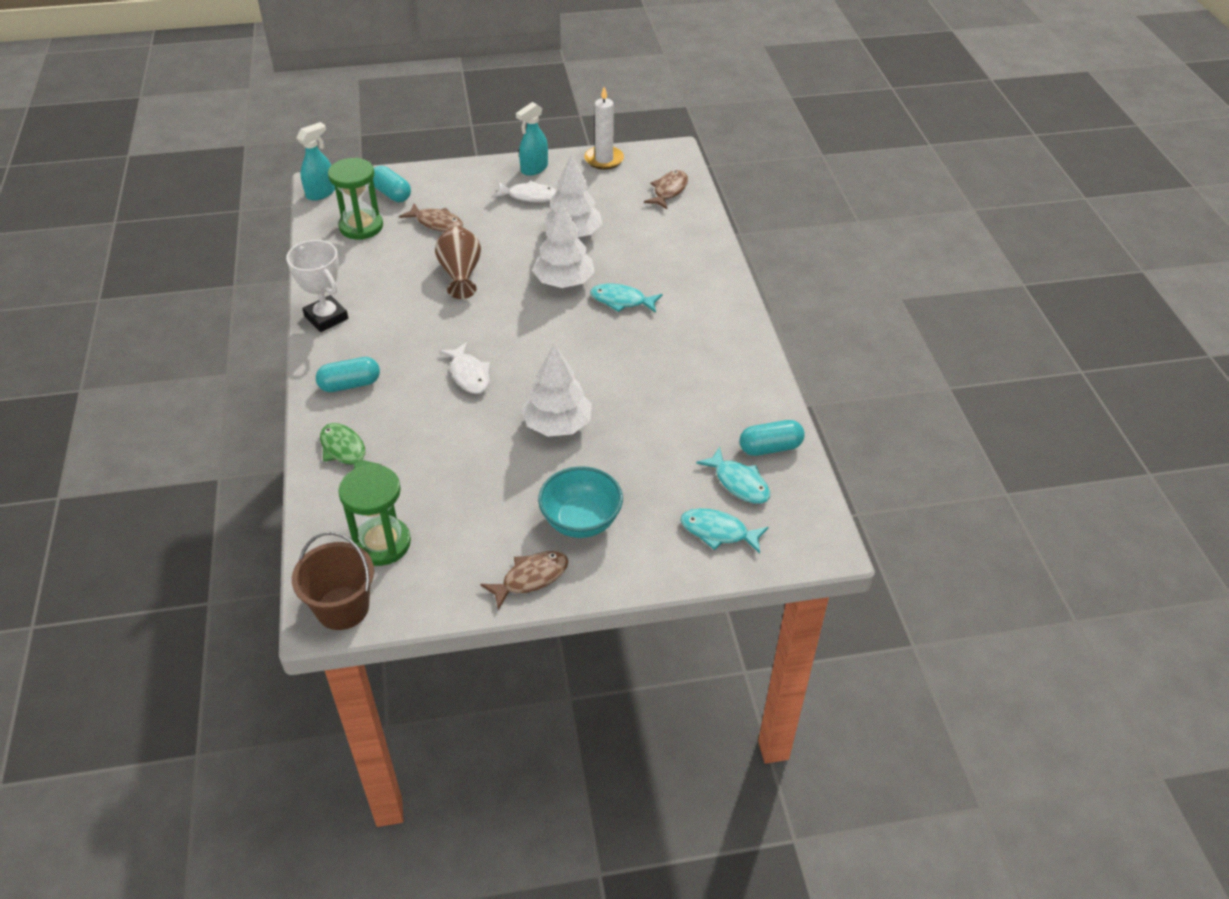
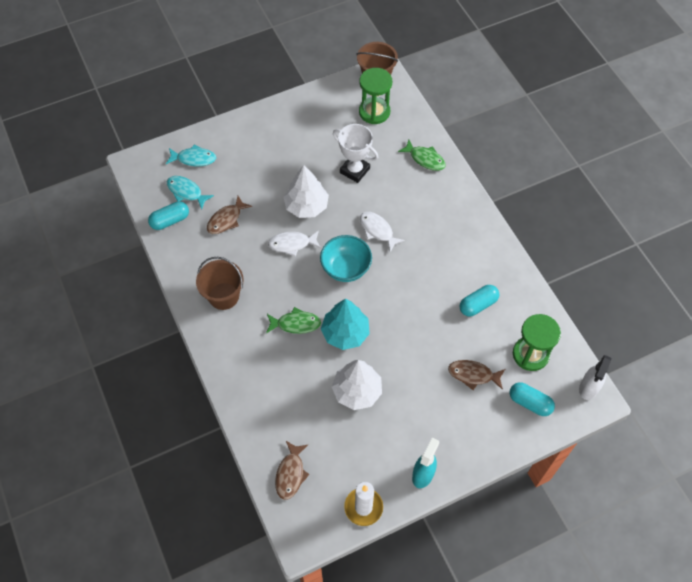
camera: 165 degrees right, 15 degrees up
(321, 193) = (588, 388): turquoise spray bottle -> white spray bottle
(326, 317) = (499, 255): white trophy -> white trophy (355, 170)
(350, 384) = (449, 205): turquoise capsule -> turquoise capsule (478, 305)
(460, 275) = (426, 320): brown vase -> none
(529, 196) = (411, 431): white fish -> white fish (292, 244)
(531, 578) = (288, 112): brown fish -> brown fish (226, 220)
(564, 282) = (345, 333): white tree -> turquoise tree
(581, 521) = (272, 148): turquoise bowl -> turquoise bowl (346, 268)
(621, 301) = (296, 324): turquoise fish -> green fish
(707, 344) = (223, 296): none -> brown bucket

